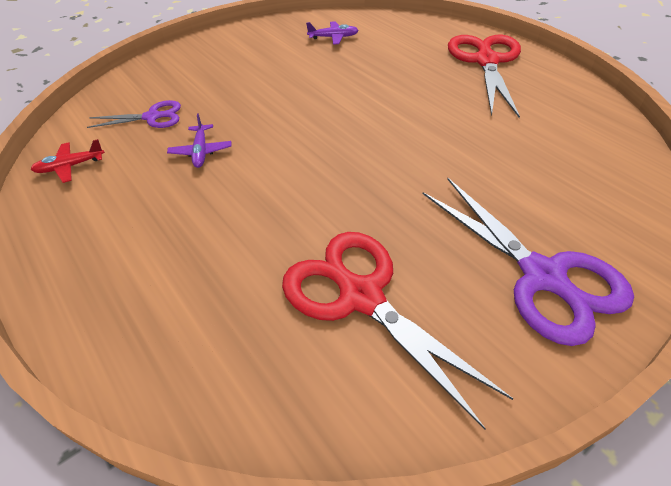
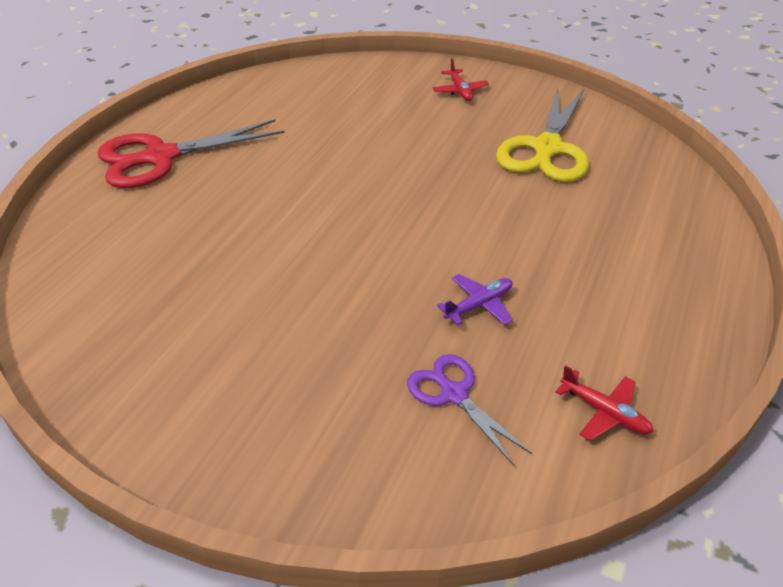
camera: 120 degrees left, 5 degrees down
(333, 37) = (131, 299): purple plane -> none
(360, 296) = (546, 149): red scissors -> yellow scissors
(543, 277) = (460, 91): purple scissors -> red plane

